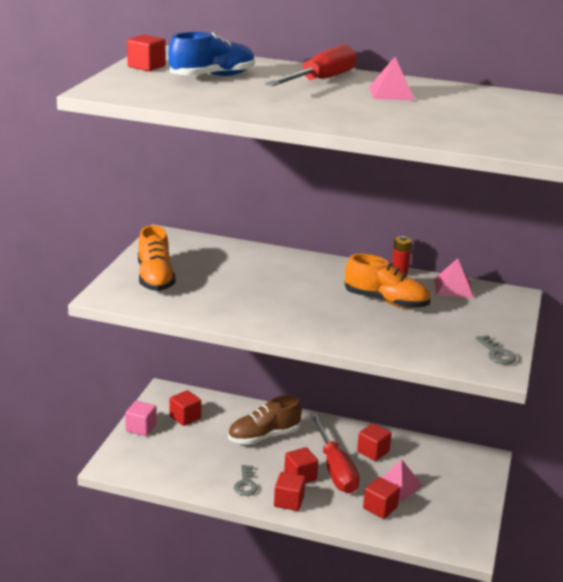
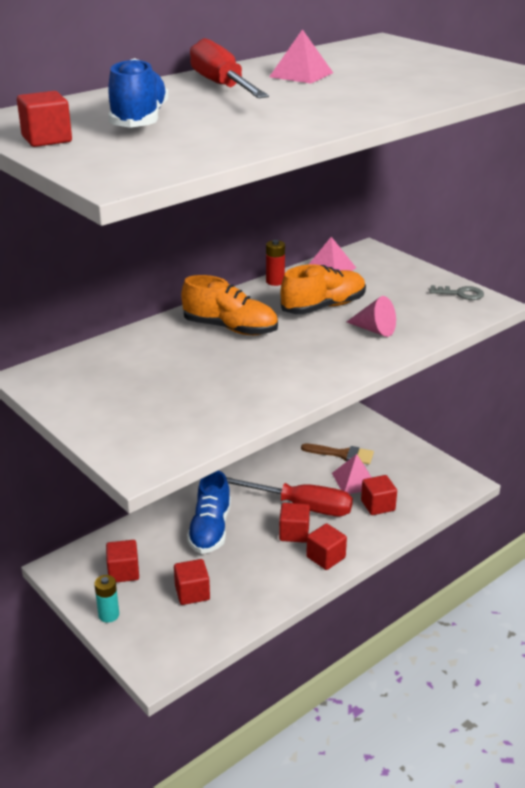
camera: 55 degrees left, 5 degrees up
(141, 428) = (109, 615): pink cube -> turquoise battery
(155, 278) = (133, 416): orange shoe -> orange shoe (230, 328)
(245, 484) = (275, 575): grey key -> none
(264, 436) = (210, 529): brown shoe -> blue shoe
(373, 451) = (295, 473): red cube -> red cube (192, 593)
(378, 330) = (374, 330): none -> pink cone
(425, 467) = (342, 454): none -> brown brush

